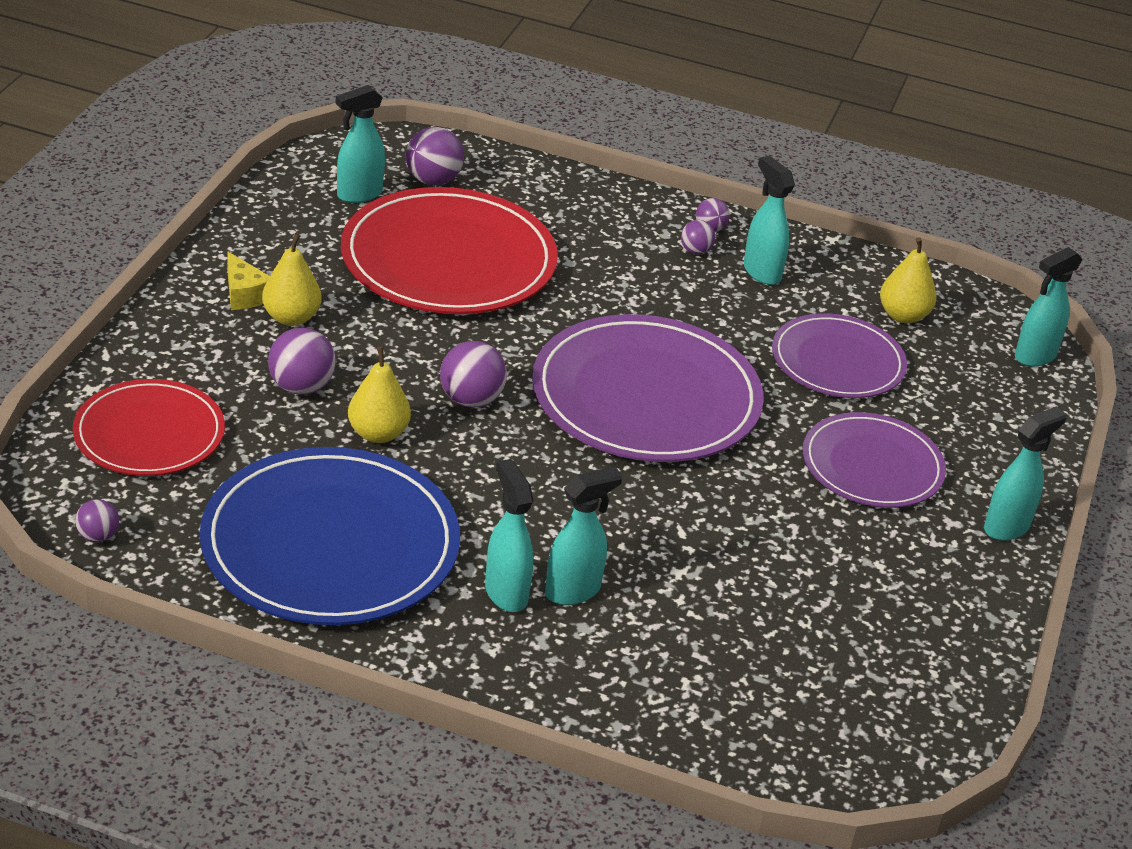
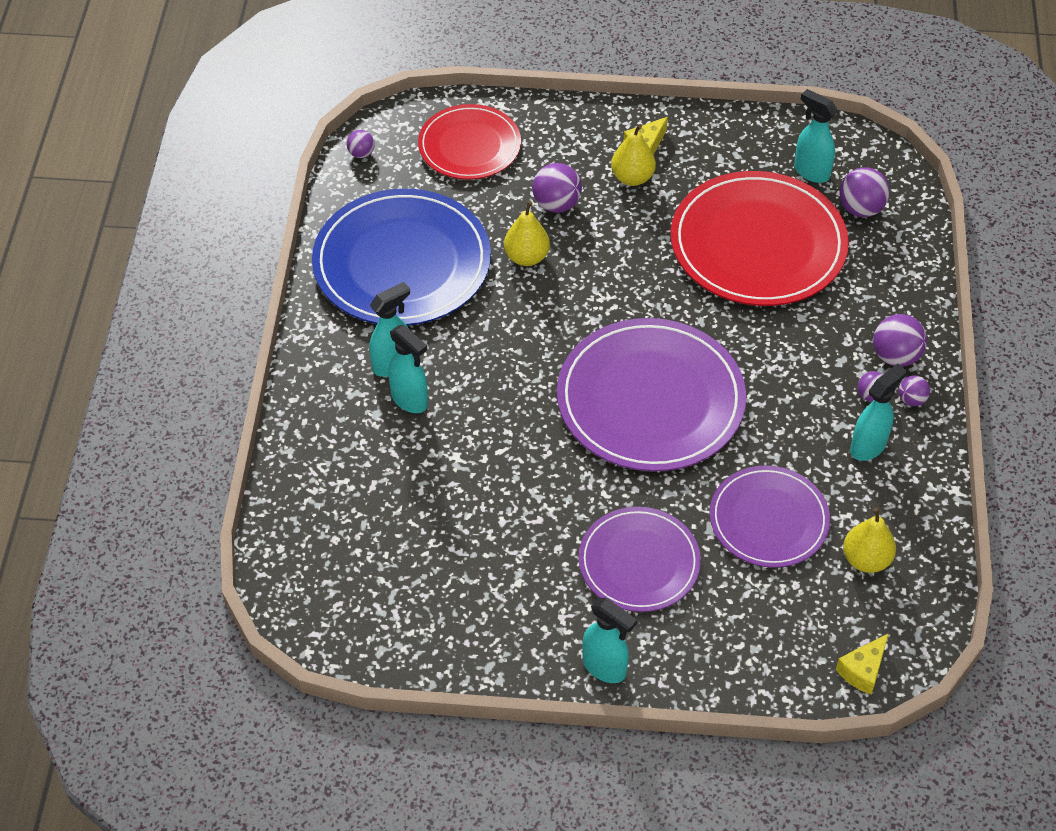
camera: 80 degrees right, 15 degrees up
(471, 400) = (591, 298): purple ball -> purple ball (895, 356)
(1034, 356) = (863, 670): turquoise spray bottle -> yellow cheese

